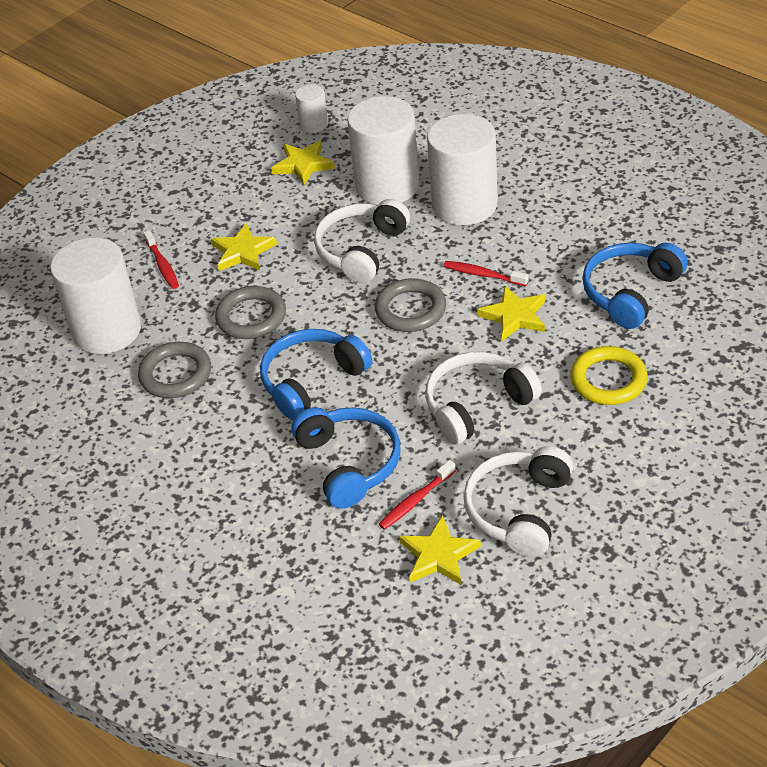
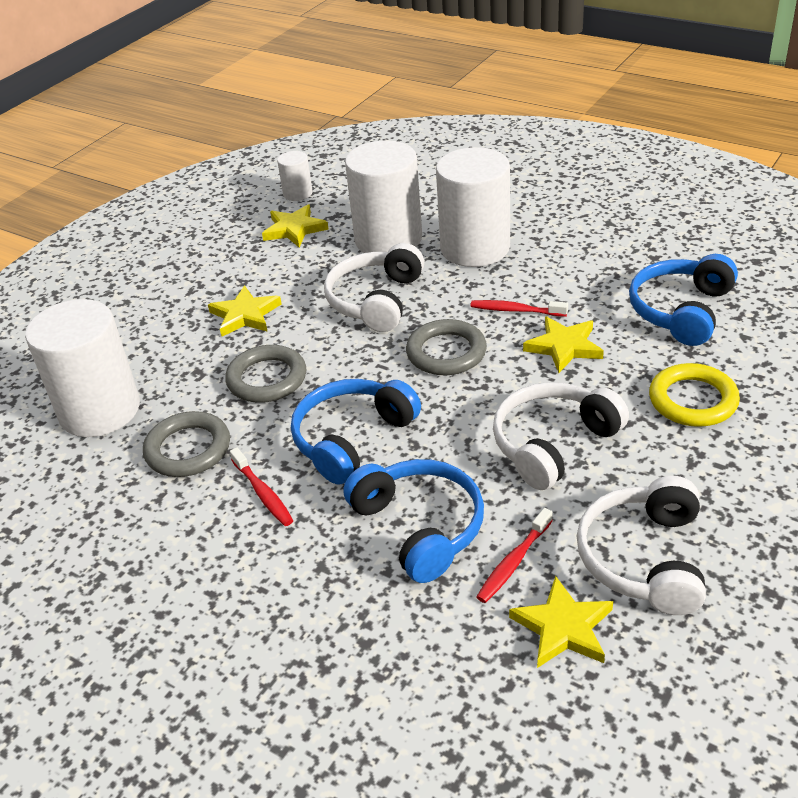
camera: 10 degrees left, 5 degrees down
(162, 265) = (156, 337): red toothbrush -> red toothbrush (263, 493)

